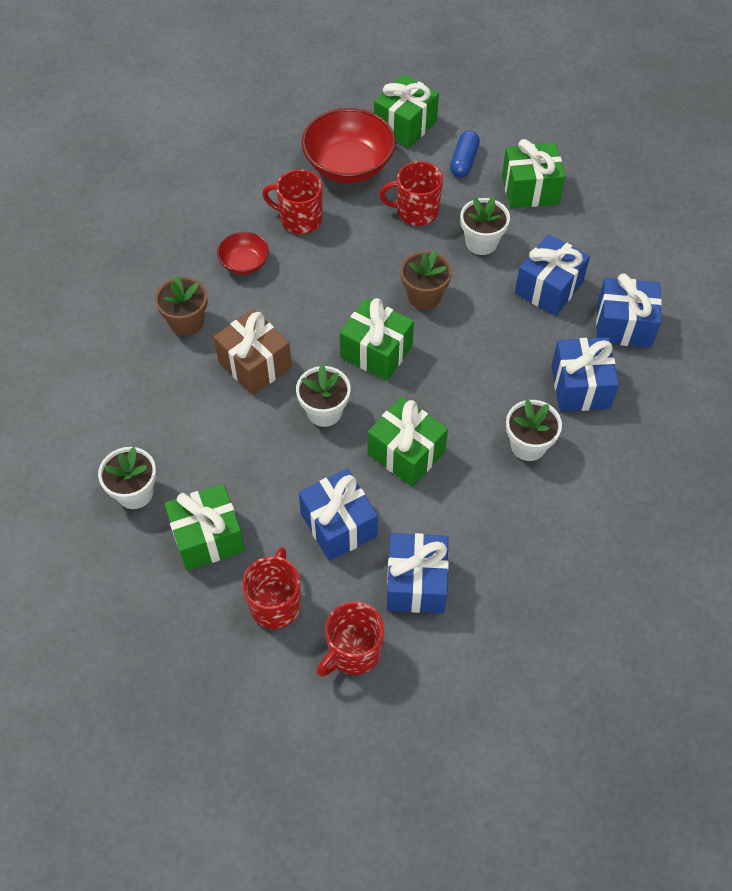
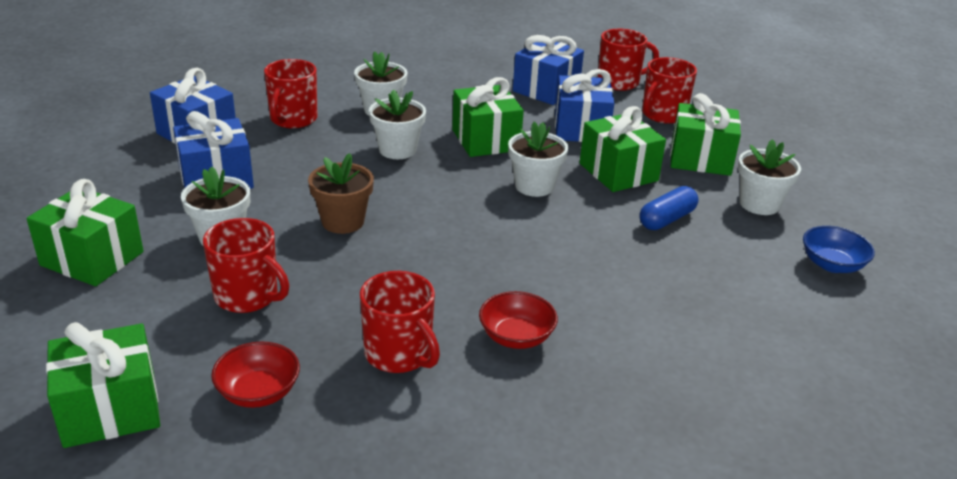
camera: 150 degrees left, 25 degrees down
(60, 442) = (832, 264): none -> blue bowl
(186, 322) = (633, 308): brown flower pot -> none
(255, 364) = (577, 242): brown gift -> none
(349, 165) = (258, 392): red bowl -> red bowl, size x0.53
(376, 352) = (441, 203): green gift -> green gift (618, 172)
(462, 396) = (397, 150): none -> white flower pot
(464, 161) = (112, 323): blue capsule -> blue capsule (667, 219)
(580, 387) = (293, 119): blue gift -> red mug

